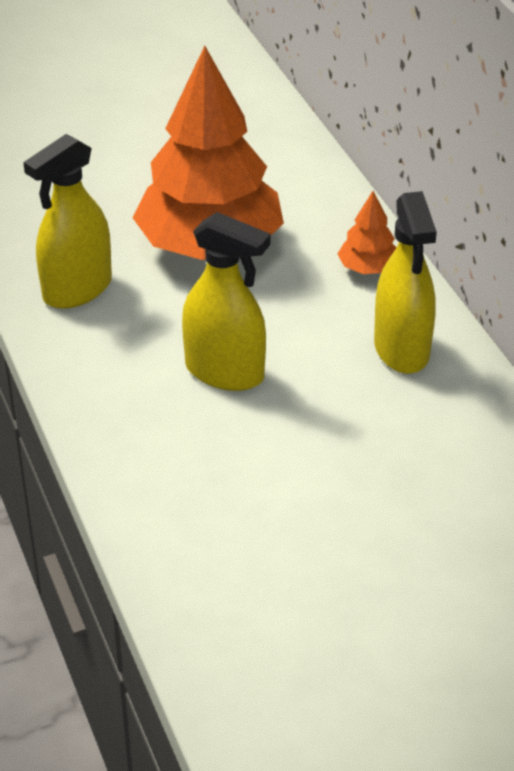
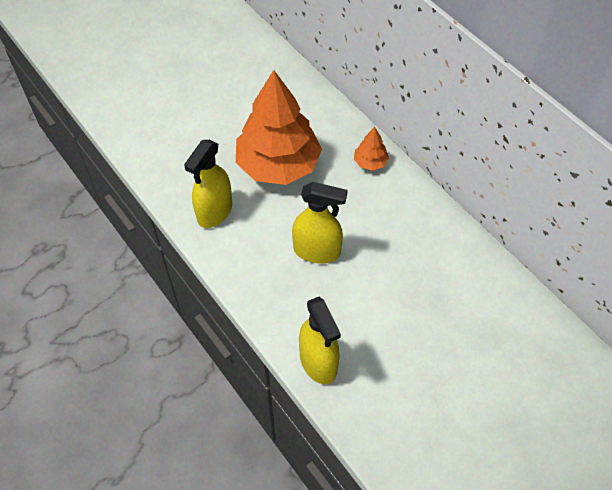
camera: 15 degrees left, 15 degrees up
(401, 349) = (406, 214): yellow spray bottle -> yellow spray bottle (318, 362)

